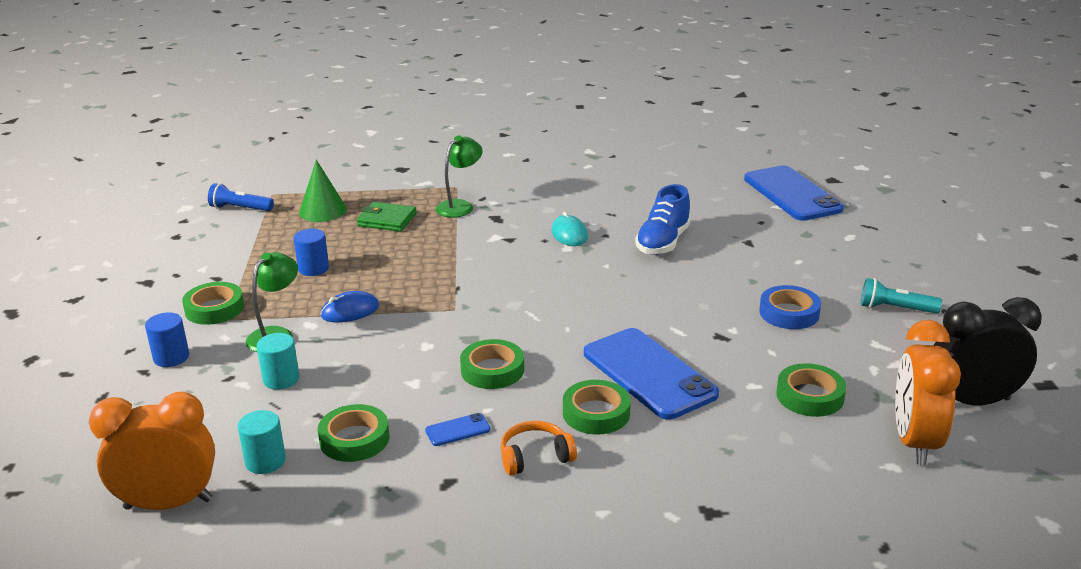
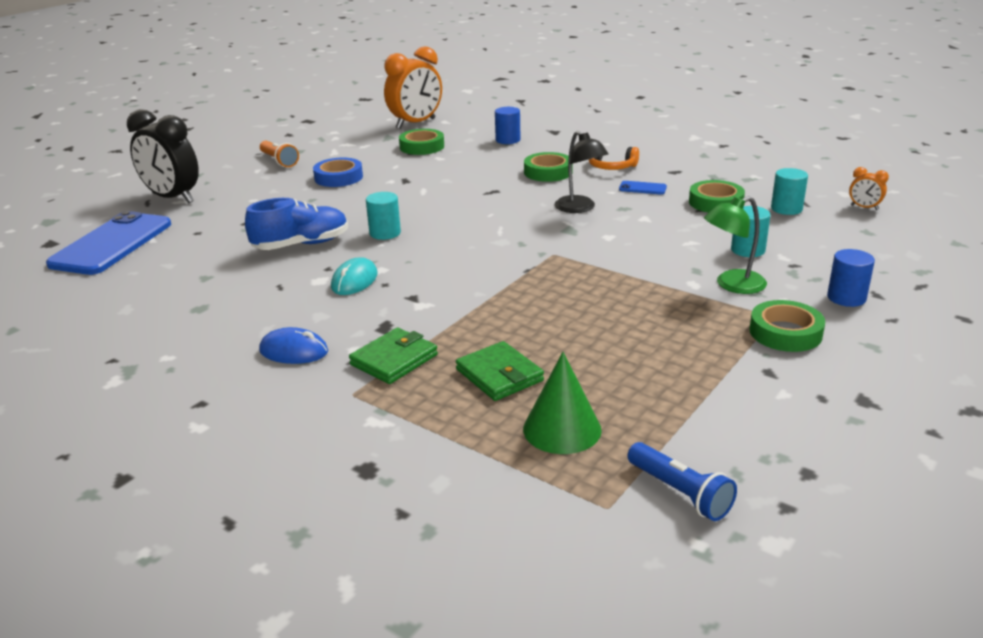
camera: 140 degrees left, 0 degrees up
(168, 504) = (864, 207): orange clock -> orange clock, size x0.43
(313, 269) = (646, 340): blue cylinder -> blue cylinder (508, 140)
(350, 311) = (646, 282): blue mouse -> blue mouse (294, 351)
(460, 206) = (394, 360): green lamp -> green wallet
(492, 370) = (580, 208): green tape -> black lamp
(621, 275) = (385, 233): none -> turquoise cylinder
(649, 374) = (485, 178): blue phone -> none
(895, 309) = (279, 161): turquoise flashlight -> orange flashlight
(973, 402) = (355, 125): black clock -> black clock (173, 198)

